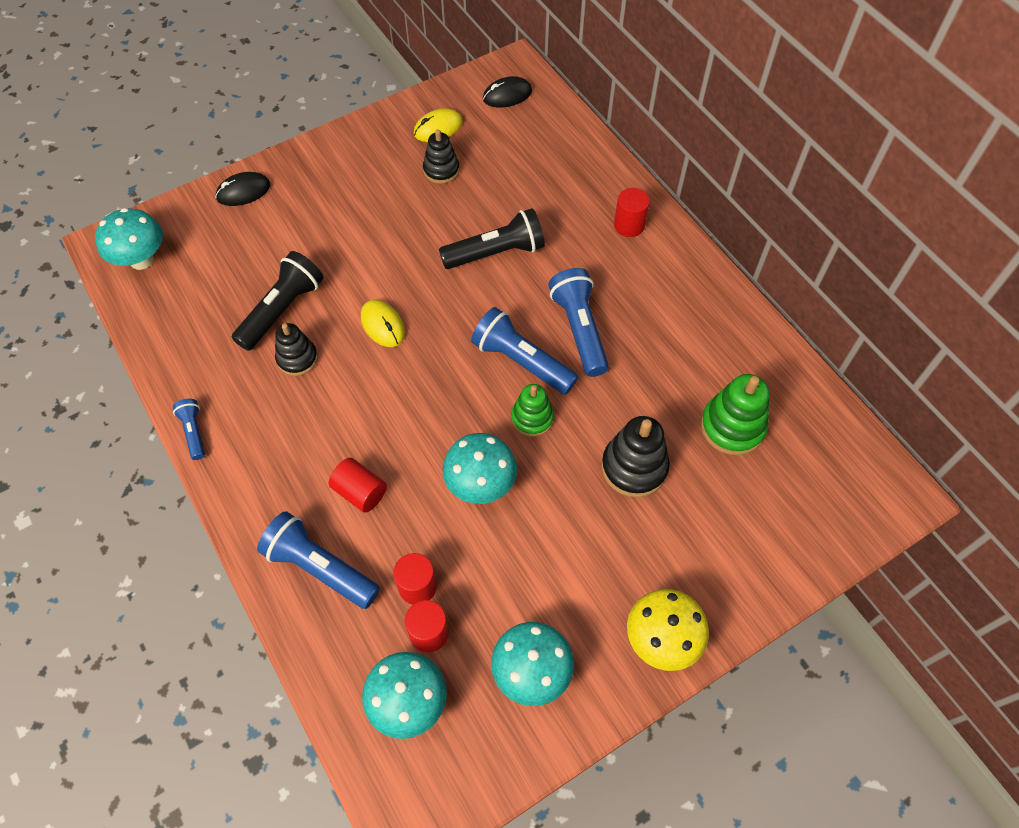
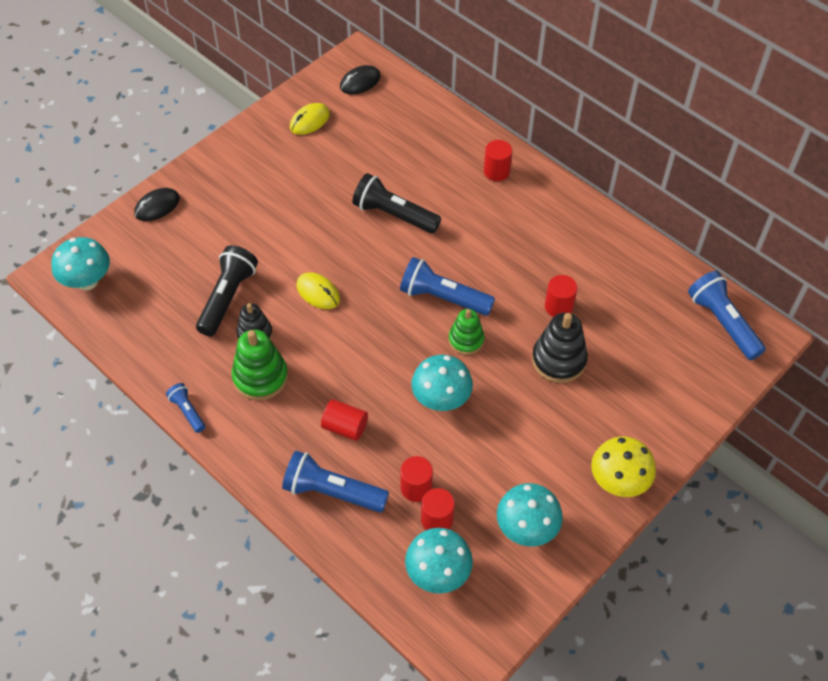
camera: 15 degrees left, 5 degrees down
(441, 170) = (324, 156): black stacking toy -> none
(496, 252) = (393, 215): black flashlight -> black flashlight turned 120 degrees counterclockwise
(579, 329) = (481, 263): blue flashlight -> blue flashlight (722, 322)
(653, 401) = (558, 307): none -> red cylinder
(732, 427) = (626, 313): green stacking toy -> green stacking toy (260, 377)

